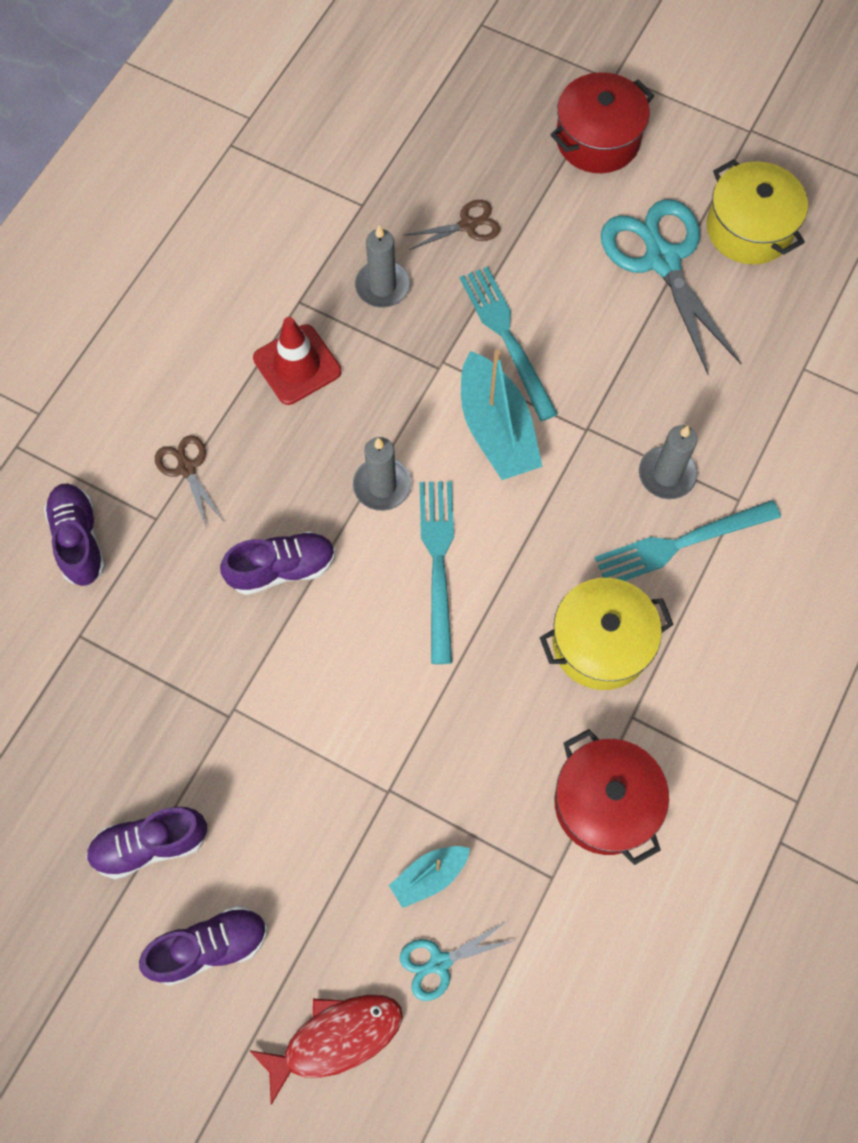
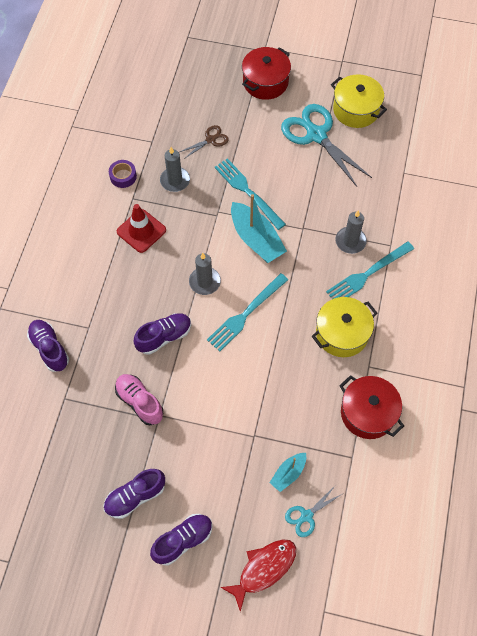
camera: 15 degrees left, 5 degrees down
(187, 468) = (97, 298): brown scissors -> none
(206, 676) = (139, 402): none -> pink shoe
(293, 257) = (123, 176): none -> purple tape
(438, 563) = (246, 314): turquoise fork -> turquoise fork turned 120 degrees counterclockwise

